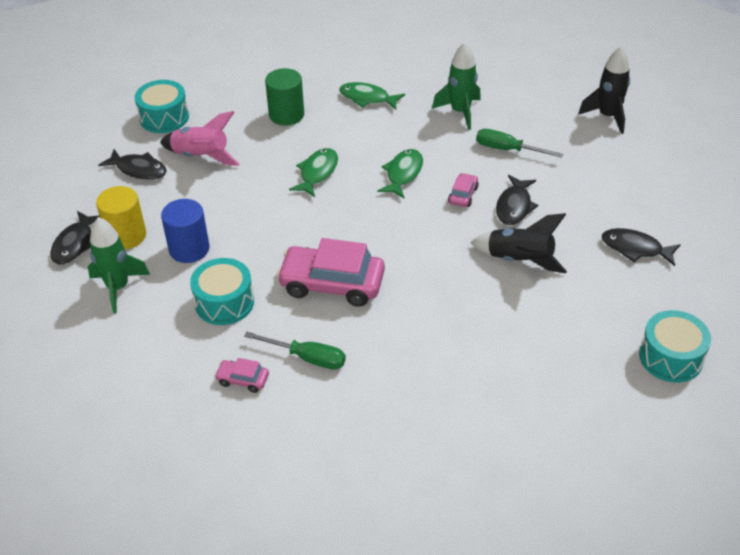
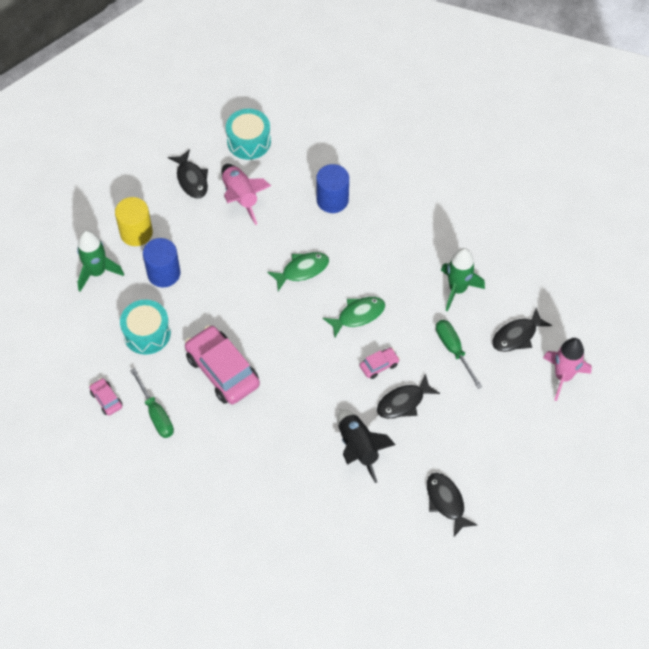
camera: 40 degrees right, 15 degrees up
(75, 244) = (101, 216): black fish -> black fish (517, 336)
(286, 115) = (332, 200): green cylinder -> blue cylinder
(367, 98) = (404, 226): green fish -> none
(607, 116) = (563, 376): black rocket -> pink rocket
(670, 357) = (371, 597): turquoise drum -> none

